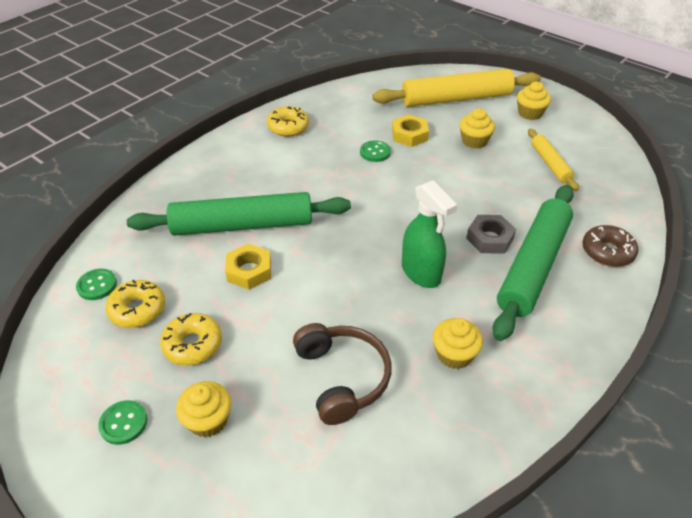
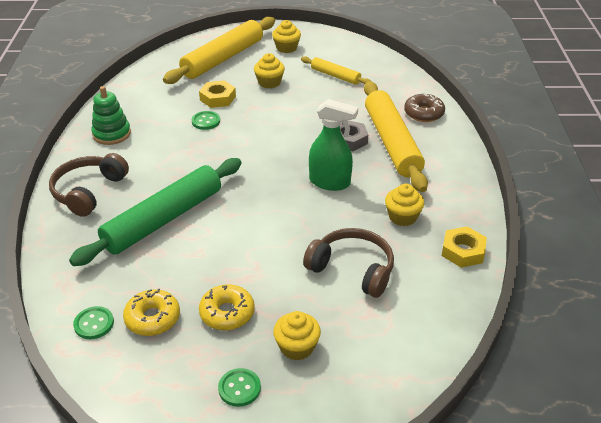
camera: 40 degrees left, 5 degrees down
(217, 169) = (89, 191): none -> brown headphones
(249, 271) = (208, 245): yellow nut -> yellow nut (463, 251)
(288, 127) = (112, 134): yellow donut -> green stacking toy
(533, 266) = (392, 143): green rolling pin -> yellow rolling pin

